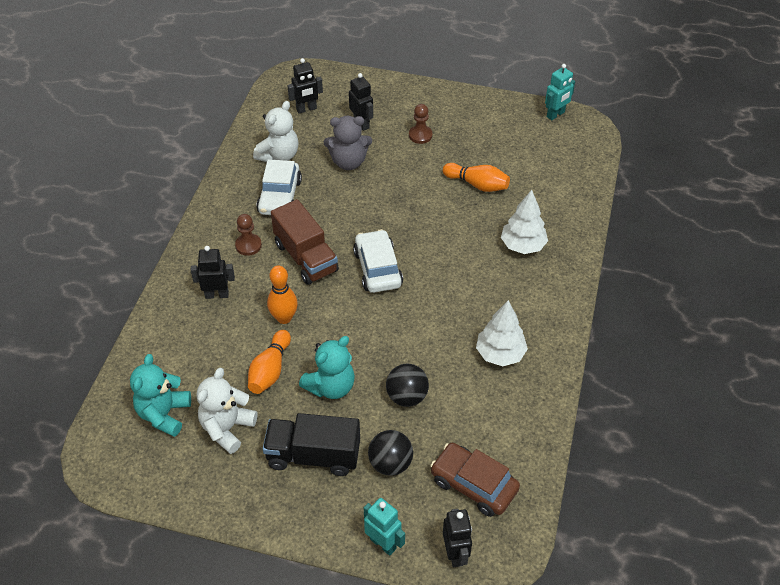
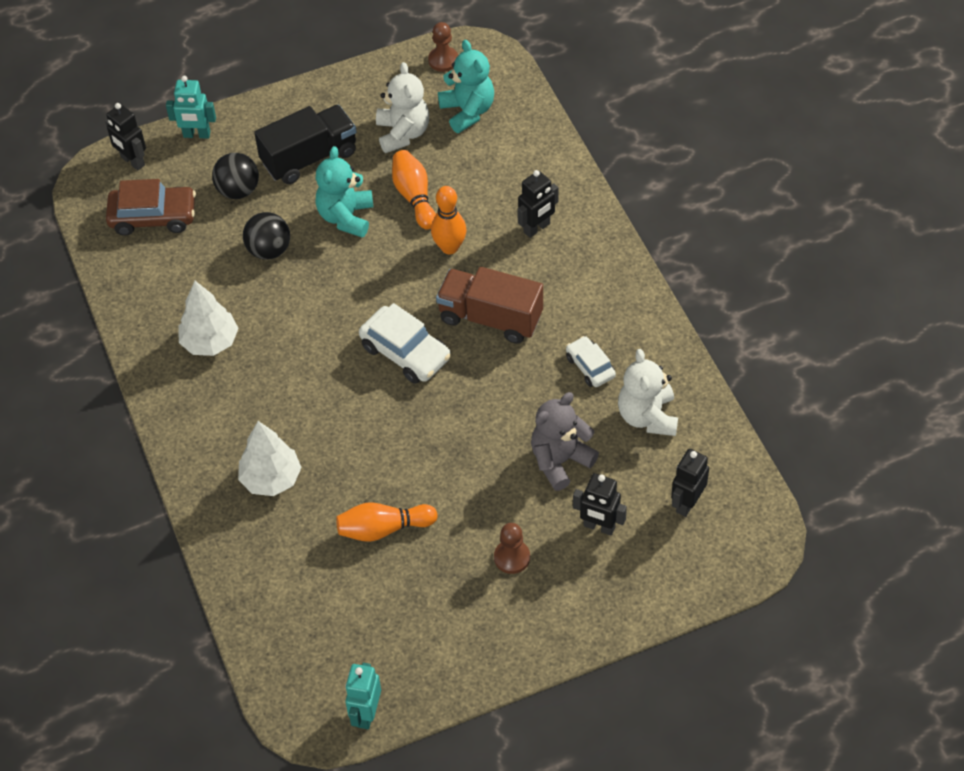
camera: 145 degrees right, 5 degrees up
(248, 245) = (562, 293): brown pawn -> brown pawn (443, 60)
(280, 196) = (590, 367): white car -> white car, size x0.61

